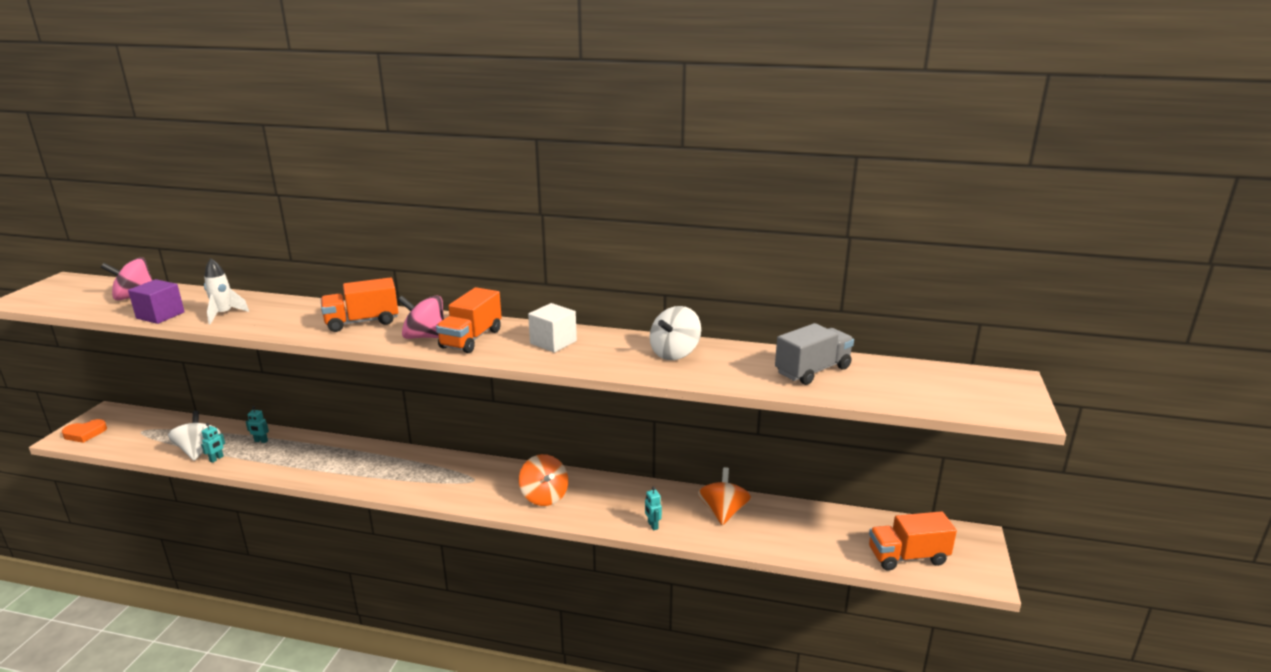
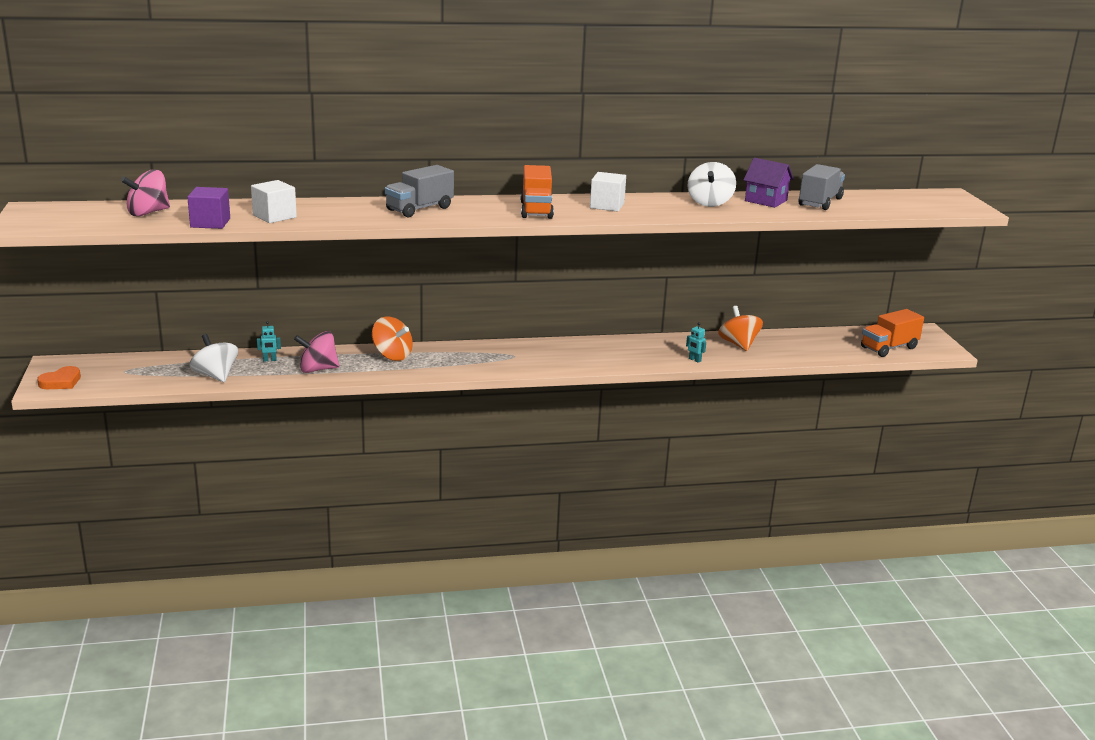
camera: 25 degrees left, 0 degrees up
(216, 459) = (244, 378): turquoise robot -> none
(224, 314) = (274, 216): white rocket -> white cube
(362, 322) = (419, 209): orange truck -> grey truck
(425, 337) = (494, 212): pink spinning top -> pink spinning top (318, 369)
(544, 496) = (588, 356): orange spinning top -> orange spinning top (392, 355)
(746, 359) = (765, 201): none -> purple house

